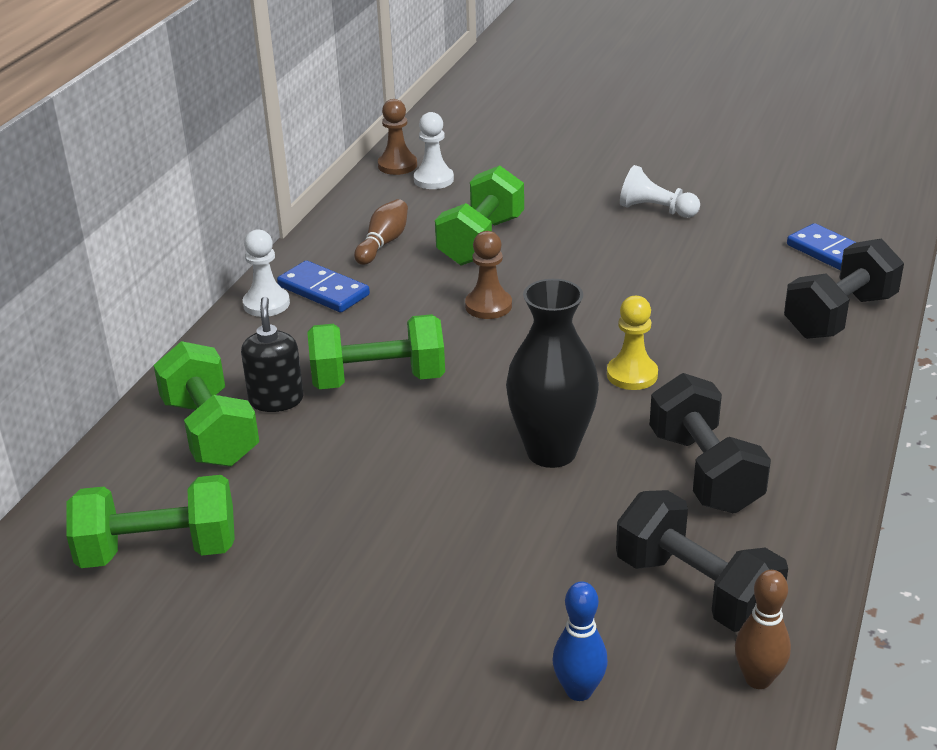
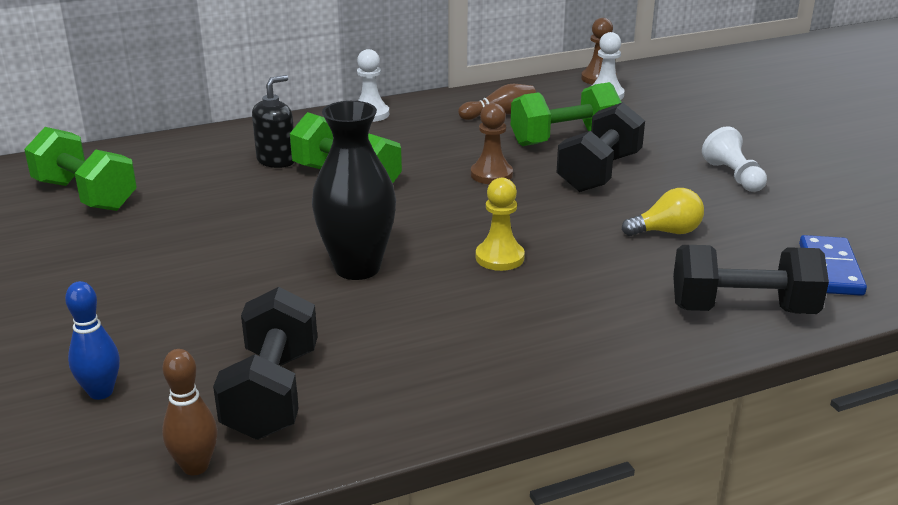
camera: 45 degrees right, 5 degrees down
(210, 432) = (217, 158): green dumbbell -> none
(323, 290) = (414, 122): blue domino -> none
(696, 283) = (667, 232): none -> yellow light bulb
(704, 471) = (424, 337): black dumbbell -> black dumbbell (599, 172)

